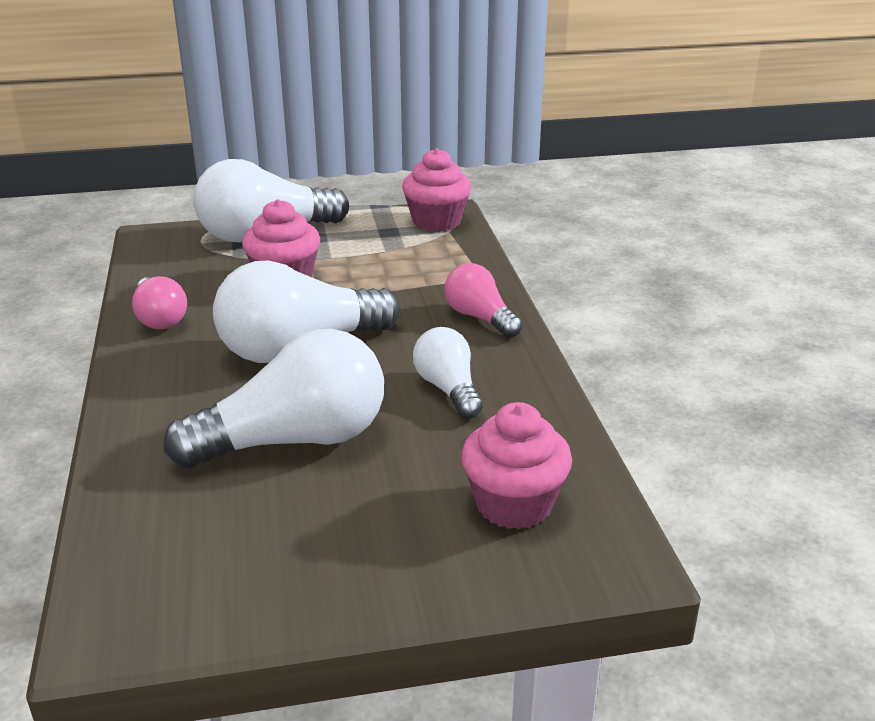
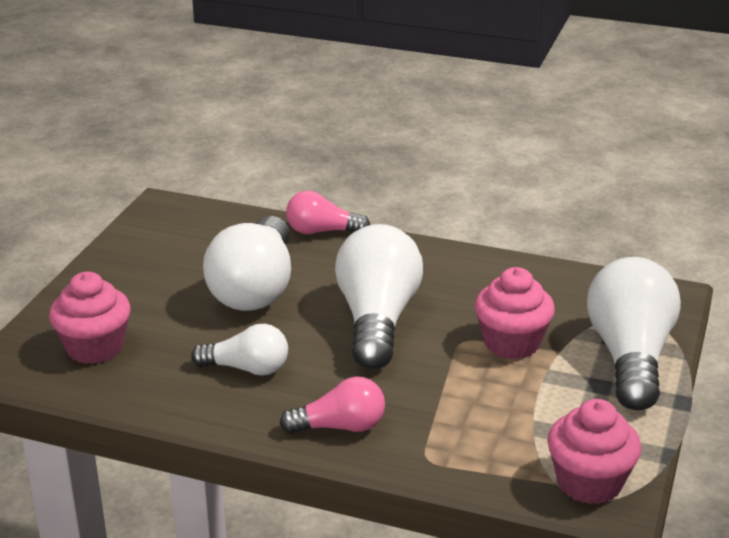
camera: 120 degrees right, 0 degrees up
(160, 318) = (485, 270): pink light bulb -> pink light bulb (322, 231)

